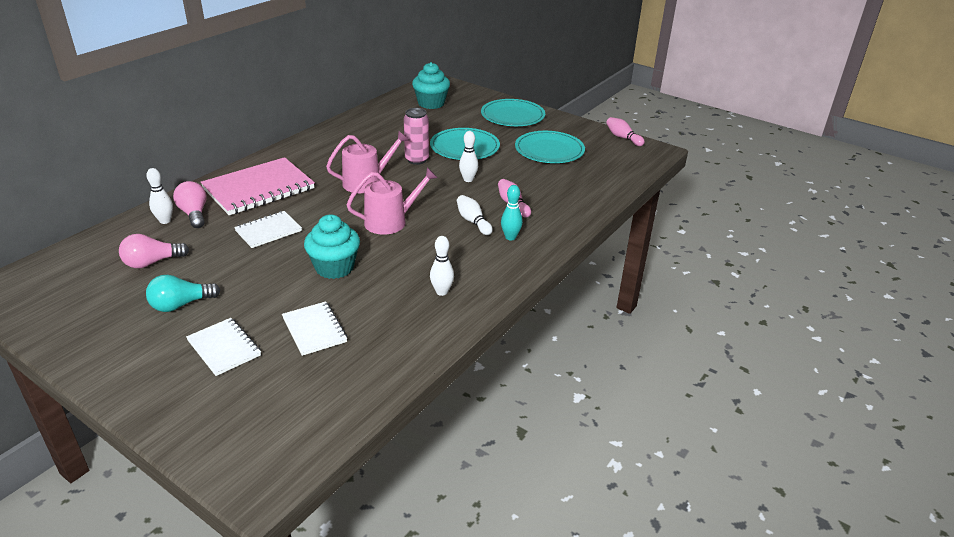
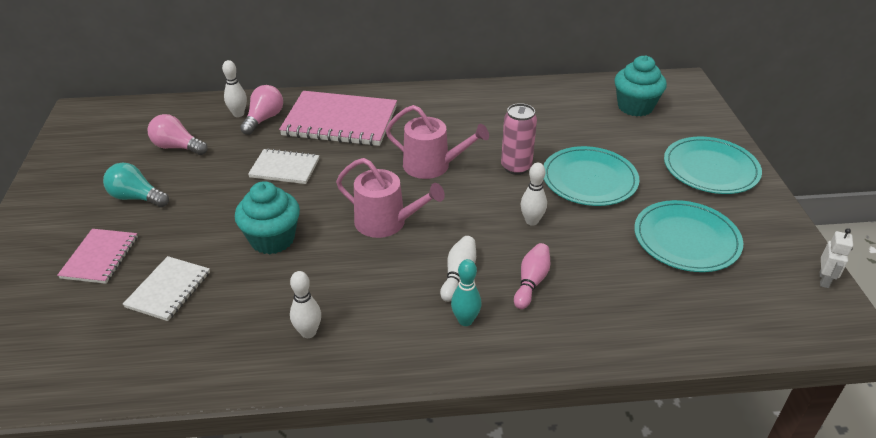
camera: 50 degrees right, 5 degrees up
(224, 348) = (100, 257): white notebook -> pink notebook
(623, 138) = (824, 280): pink bowling pin -> white robot

